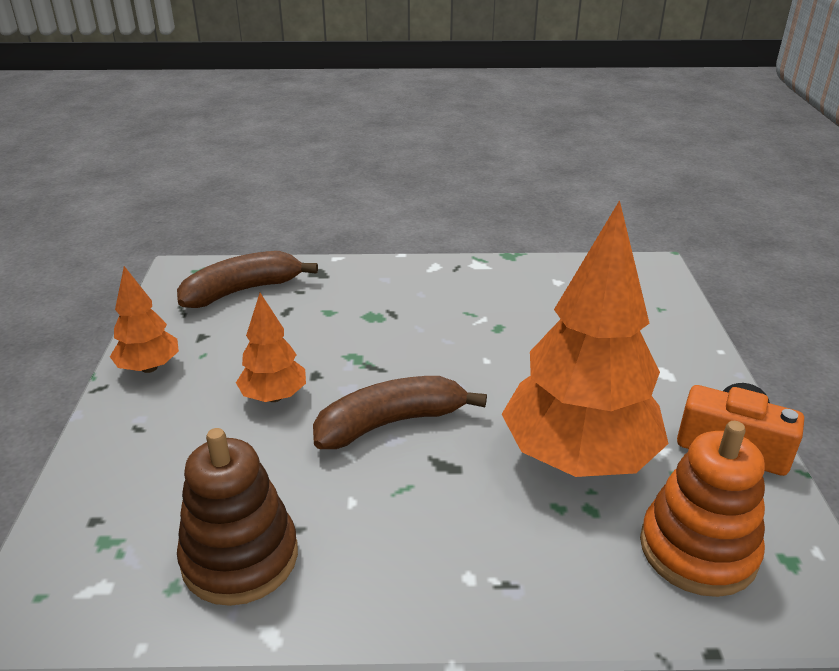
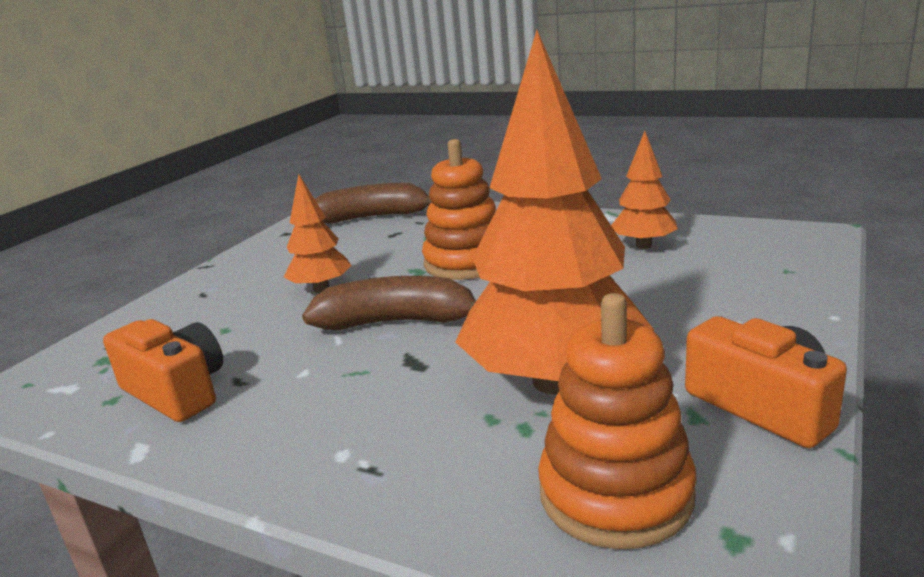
camera: 30 degrees right, 10 degrees down
(149, 367) = (252, 258): orange tree -> orange tree (643, 245)
(240, 557) = (176, 391): brown stacking toy -> orange camera
(394, 339) = (466, 262): none -> orange stacking toy

